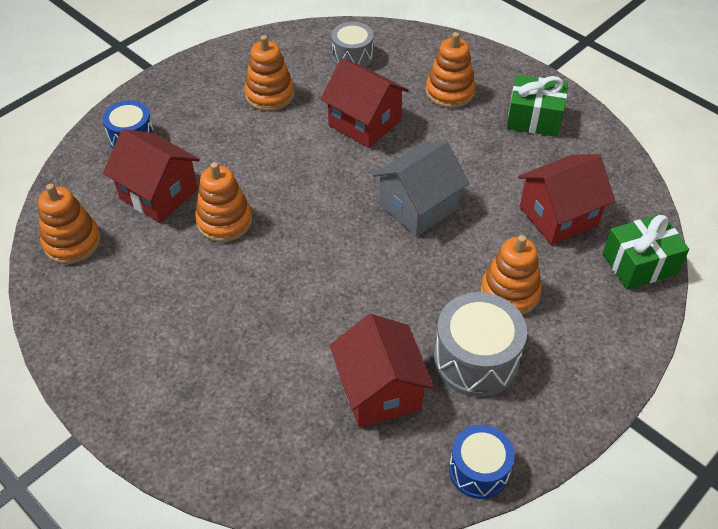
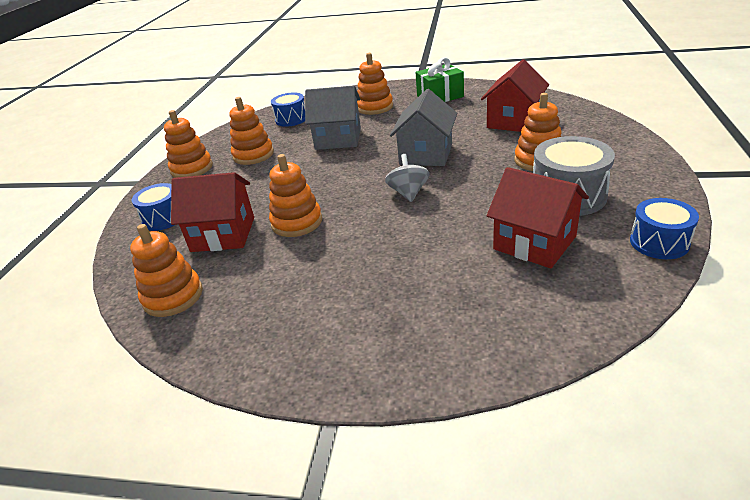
camera: 30 degrees left, 15 degrees down
(204, 79) = (192, 168): none -> orange stacking toy
(347, 251) = (408, 193): none -> grey spinning top
(352, 57) = (291, 119): grey drum -> blue drum
(364, 123) = (338, 139): red house -> grey house
(639, 264) = (586, 117): green gift -> none

